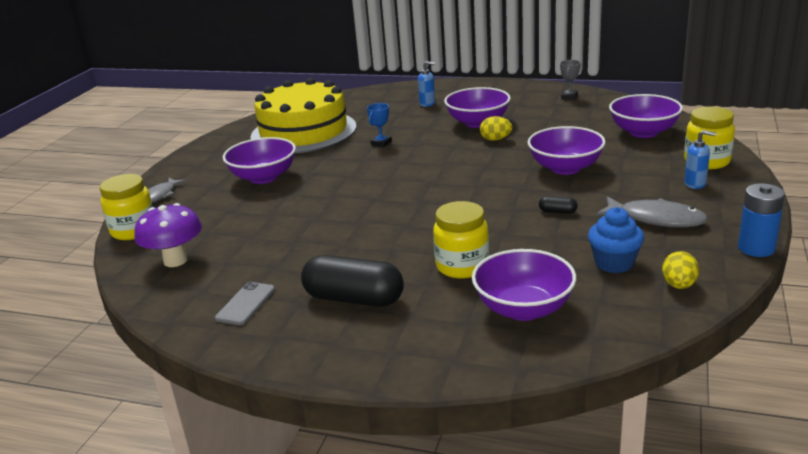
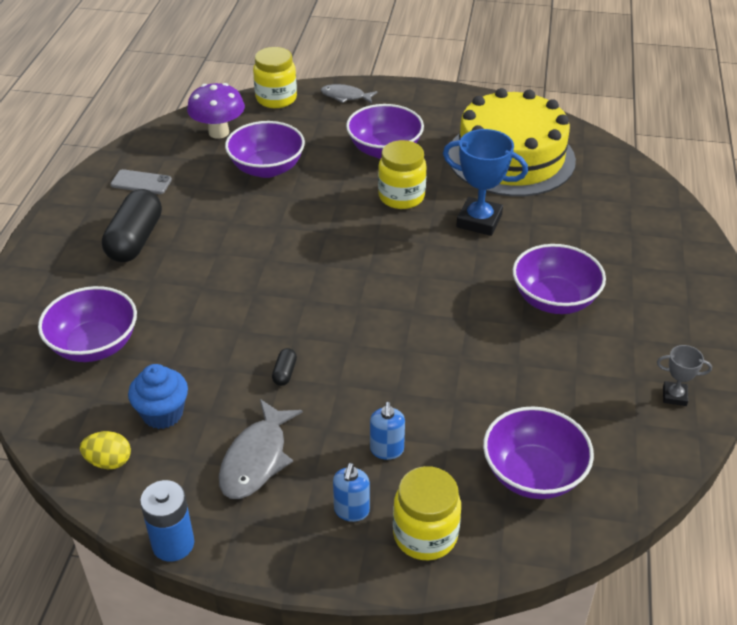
camera: 80 degrees right, 15 degrees up
(381, 143) = (479, 221): blue trophy -> blue trophy, size x1.93
(427, 103) = (620, 249): blue soap dispenser -> blue soap dispenser (387, 450)
(462, 266) = (177, 302): yellow jar -> yellow jar (401, 197)
(495, 139) = (496, 318): yellow egg -> none
(565, 168) = (405, 383): purple bowl -> purple bowl (267, 168)

